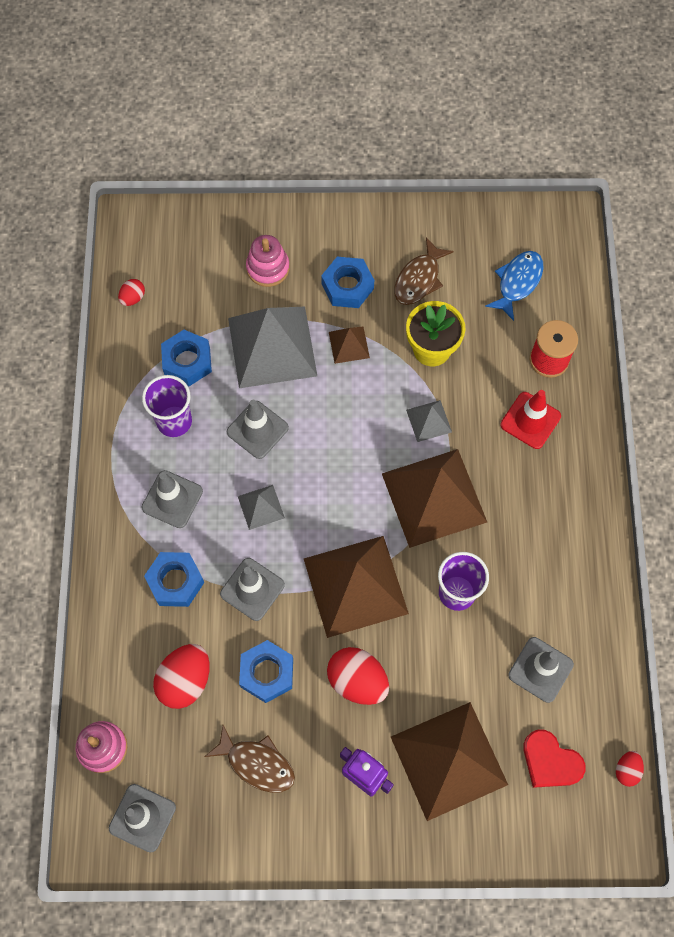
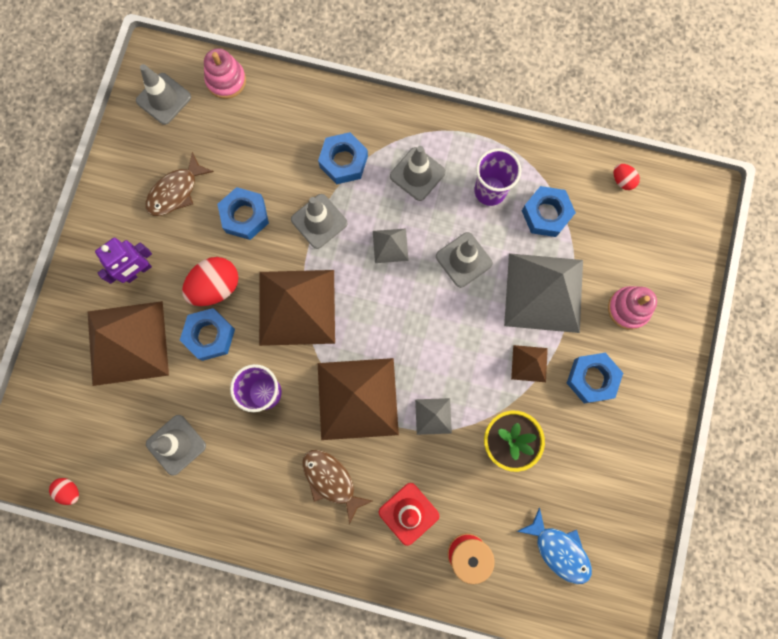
camera: 105 degrees right, 10 degrees up
(185, 680) = (259, 152): red egg -> none
(414, 670) = (209, 336): none -> blue nut
(419, 279) = (585, 451): brown fish -> brown fish (331, 480)
(550, 761) = (98, 427): red heart -> none

